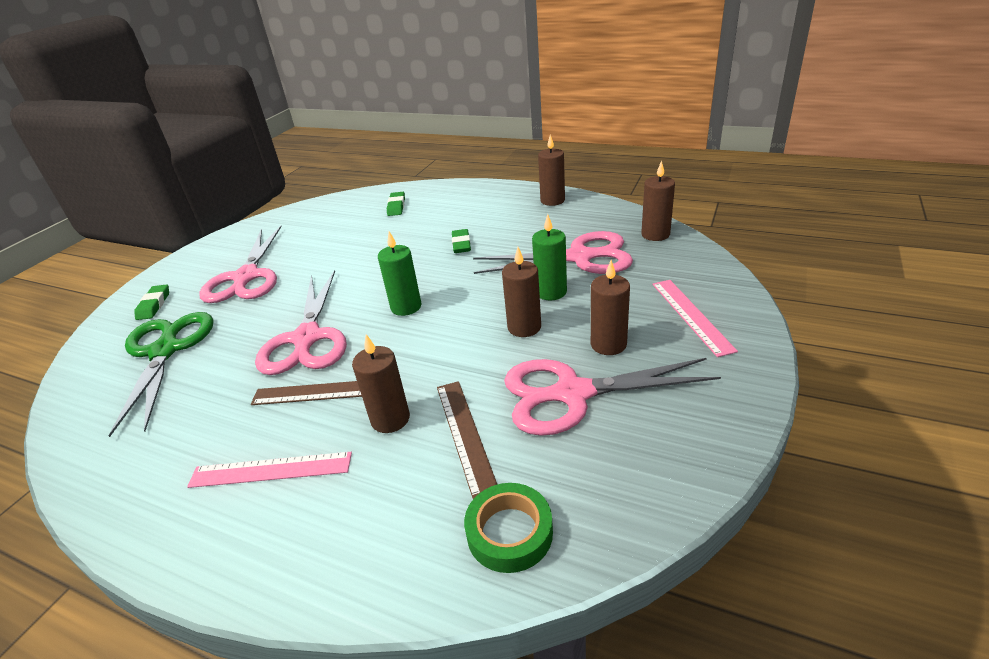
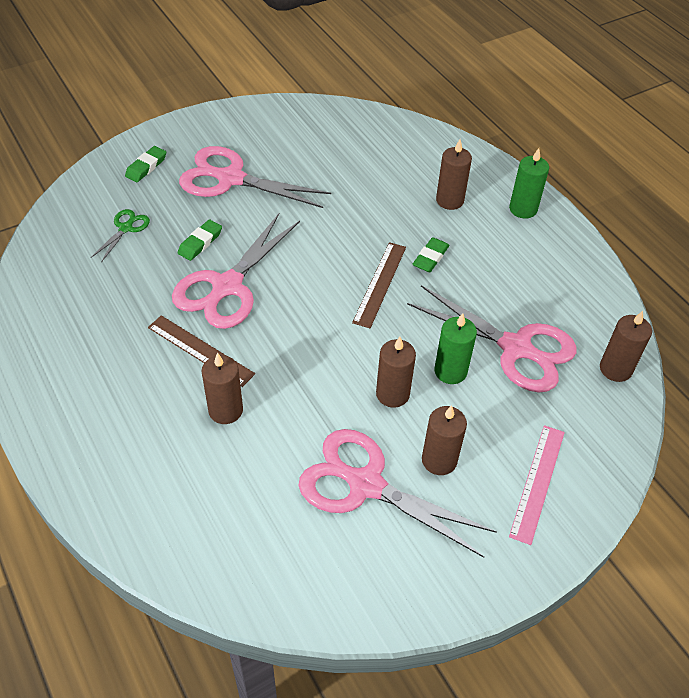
camera: 30 degrees right, 15 degrees up
(165, 351) = (126, 228): green scissors -> green scissors, size x0.47
(246, 277) = (231, 179): pink scissors -> pink scissors turned 75 degrees clockwise
(270, 470) = (124, 396): pink ruler -> none
(396, 206) = (418, 163): green eraser -> green eraser (200, 243)
(406, 307) = (323, 304): green candle -> green candle (523, 209)
(465, 434) = (262, 462): brown ruler -> brown ruler (380, 284)
(509, 532) = (225, 557): green tape -> none
(552, 200) = (568, 254): brown candle -> brown candle (449, 200)

